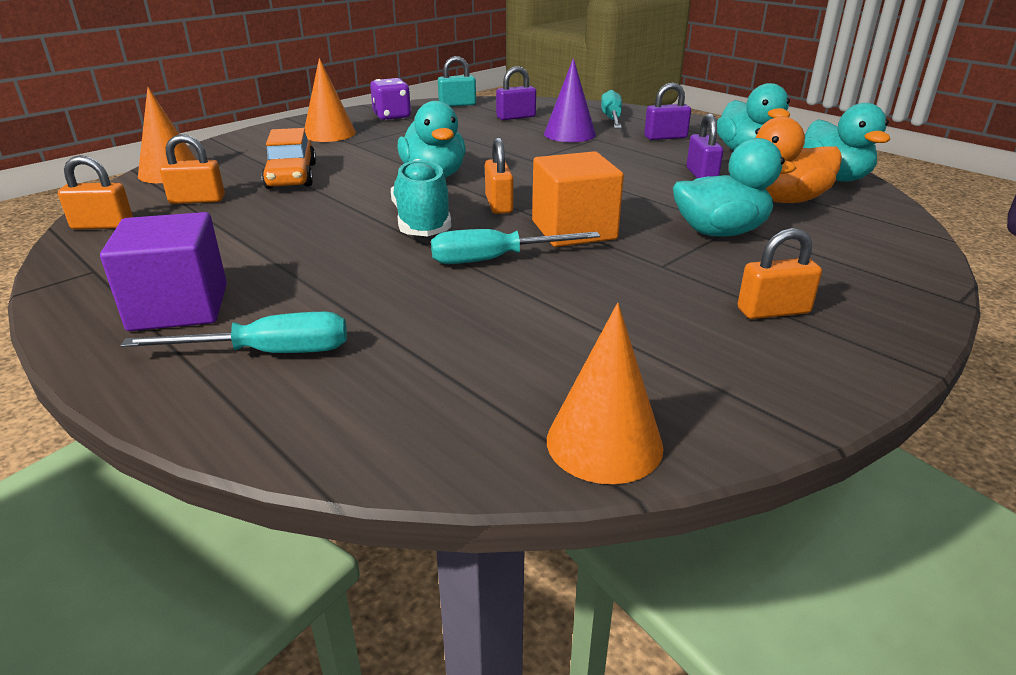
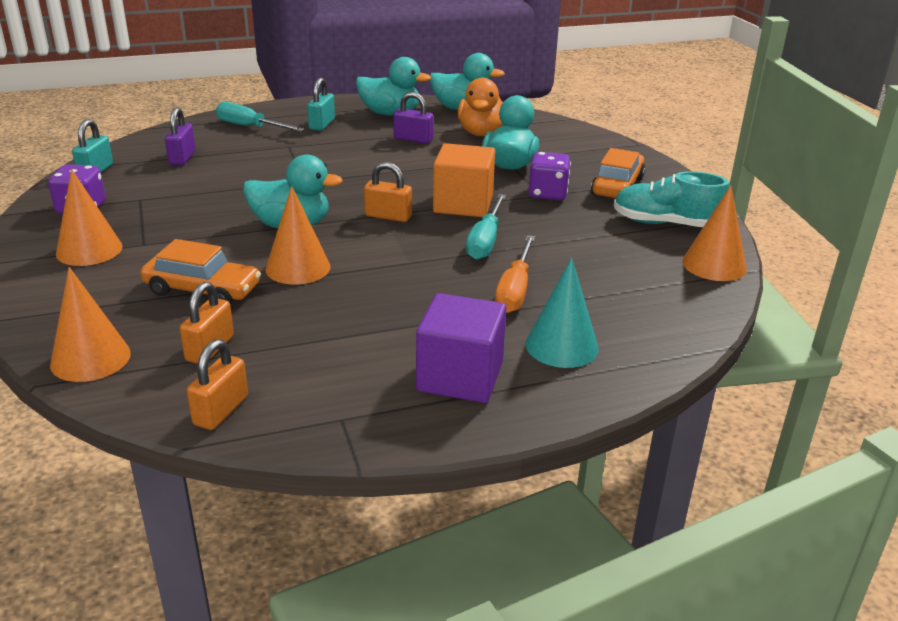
camera: 65 degrees left, 0 degrees up
(268, 353) = (561, 346): turquoise screwdriver -> turquoise cone
(355, 195) = (298, 268): none -> orange cone
(388, 299) = (515, 290): none -> orange screwdriver
(422, 222) = (392, 252): turquoise shoe -> turquoise shoe (666, 224)
(569, 134) = (263, 151): purple cone -> none
(665, 137) = (322, 124): purple padlock -> turquoise padlock
(672, 269) = (547, 194): none -> purple dice
(773, 311) = (617, 186): orange padlock -> orange car

